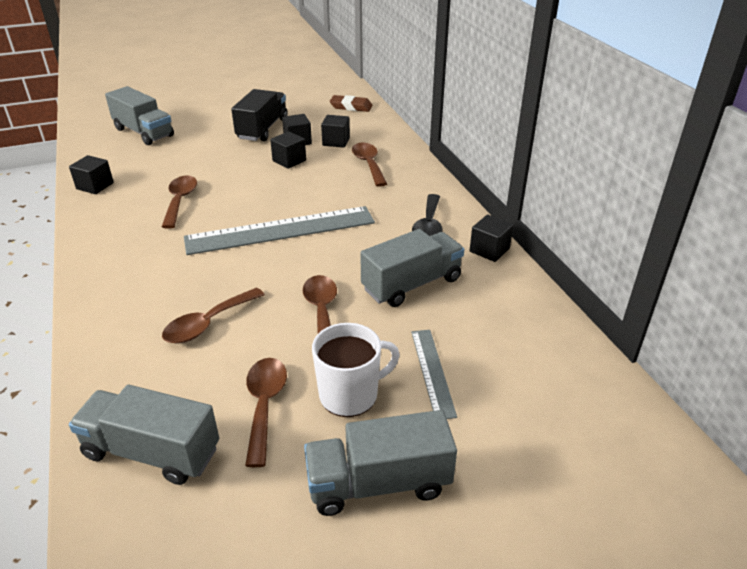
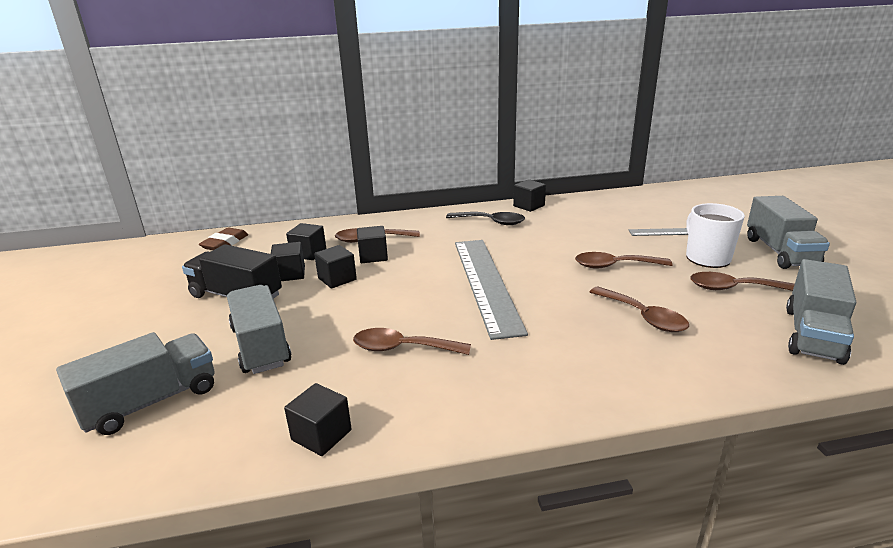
camera: 80 degrees left, 10 degrees down
(333, 170) = (373, 256): none -> black cube
(412, 284) = (574, 232): grey truck -> grey truck (261, 346)

